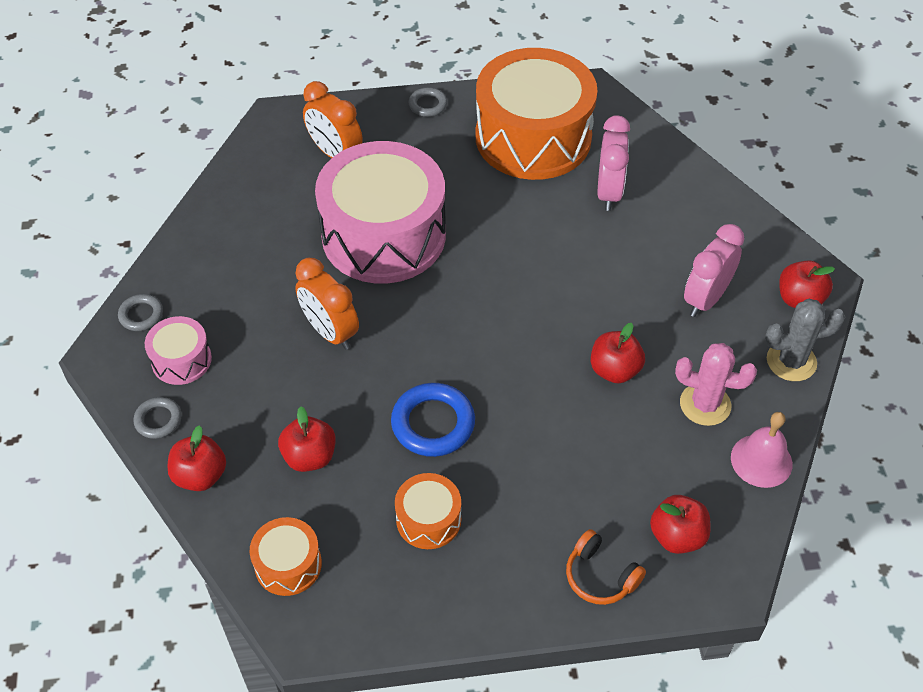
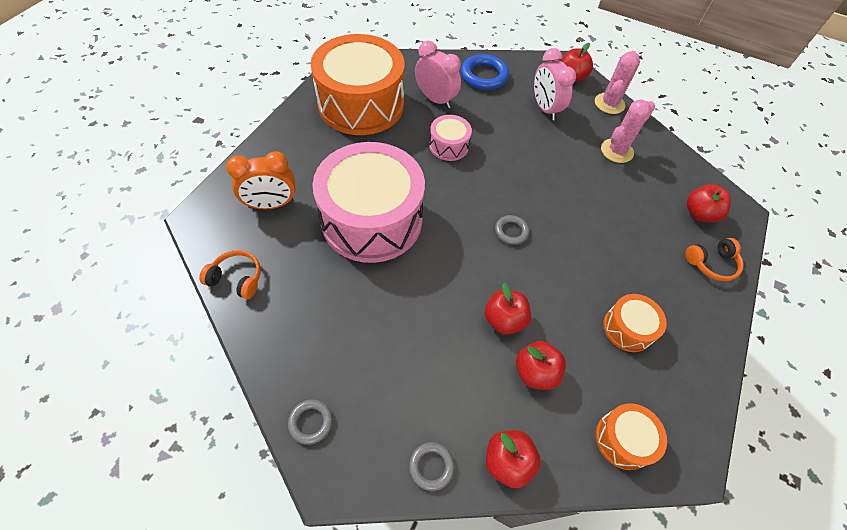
camera: 60 degrees left, 5 degrees up
(181, 360) = (382, 415): pink drum -> pink drum (449, 146)
(236, 183) = (237, 278): none -> orange headphones
(330, 332) = (432, 298): orange clock -> none
(427, 105) = (280, 134): grey ring -> grey ring (511, 231)
(433, 423) = (552, 282): blue ring -> blue ring (484, 76)
(614, 370) = (568, 173): red apple -> red apple (504, 319)
(761, 460) = (666, 152): pink bell -> none
(791, 361) = (609, 103): grey cactus -> pink cactus

